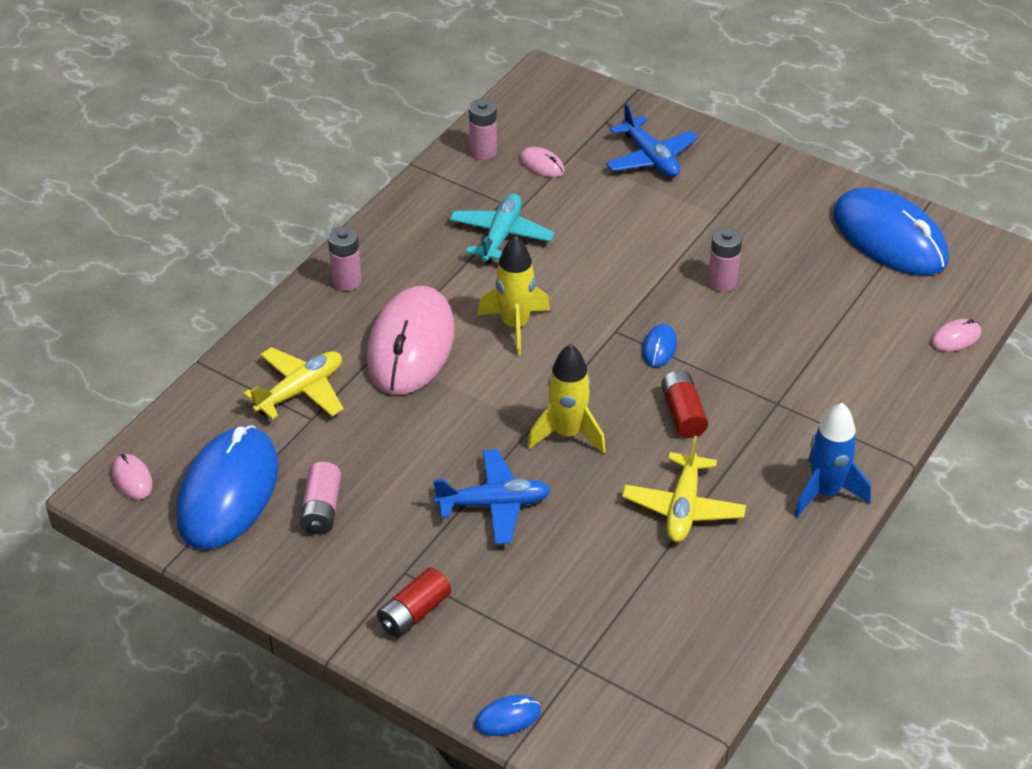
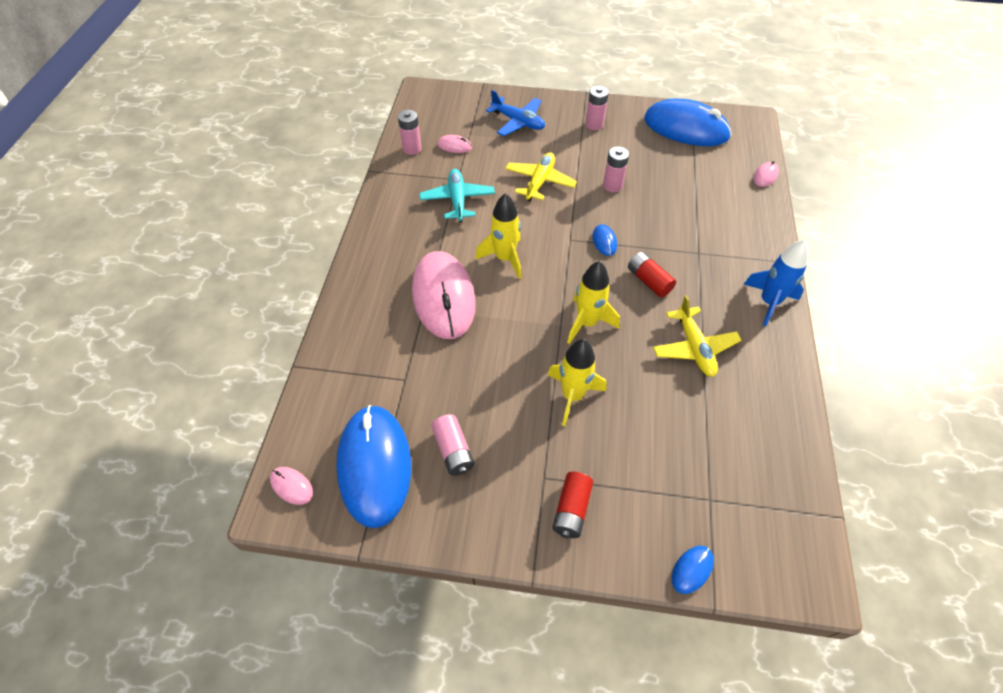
camera: 25 degrees left, 10 degrees up
(300, 391) = (384, 360): yellow plane -> yellow plane (539, 182)
(346, 281) = (371, 266): pink battery -> pink battery (594, 124)
(494, 504) = (572, 396): blue plane -> yellow rocket

